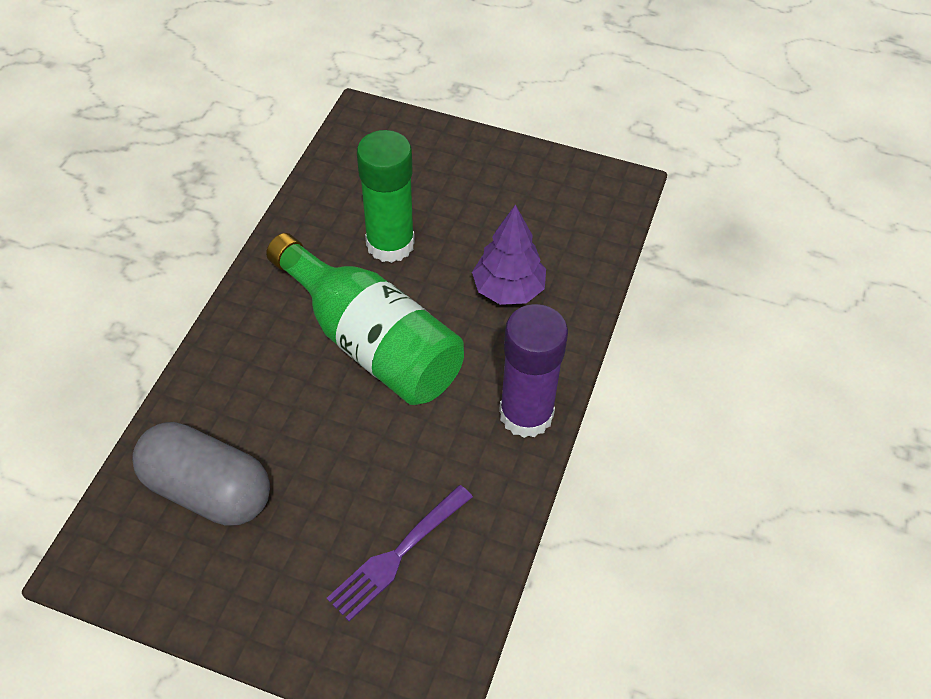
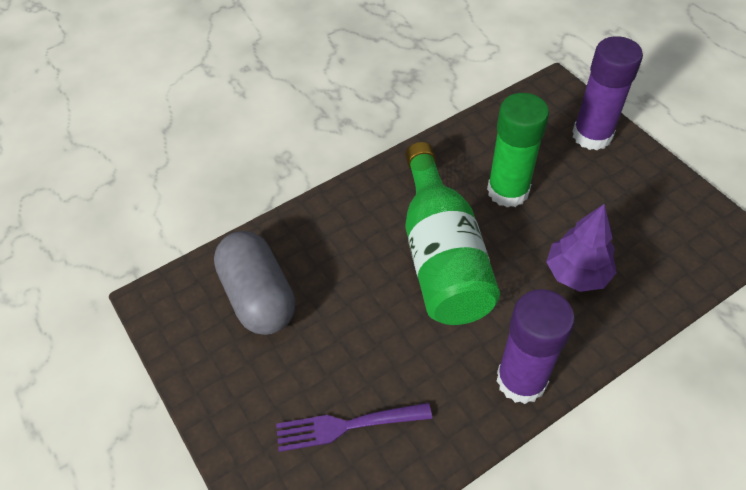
camera: 40 degrees right, 0 degrees up
(432, 149) = (592, 135): none -> purple glue stick

